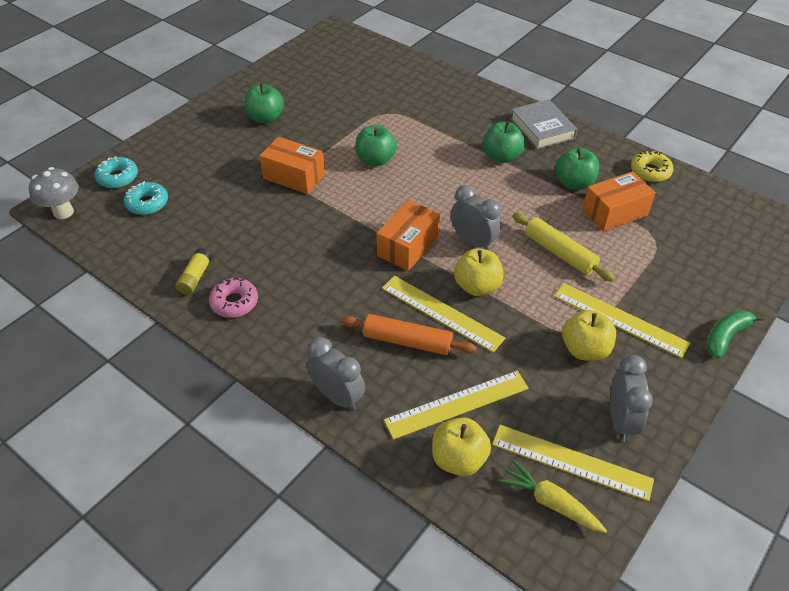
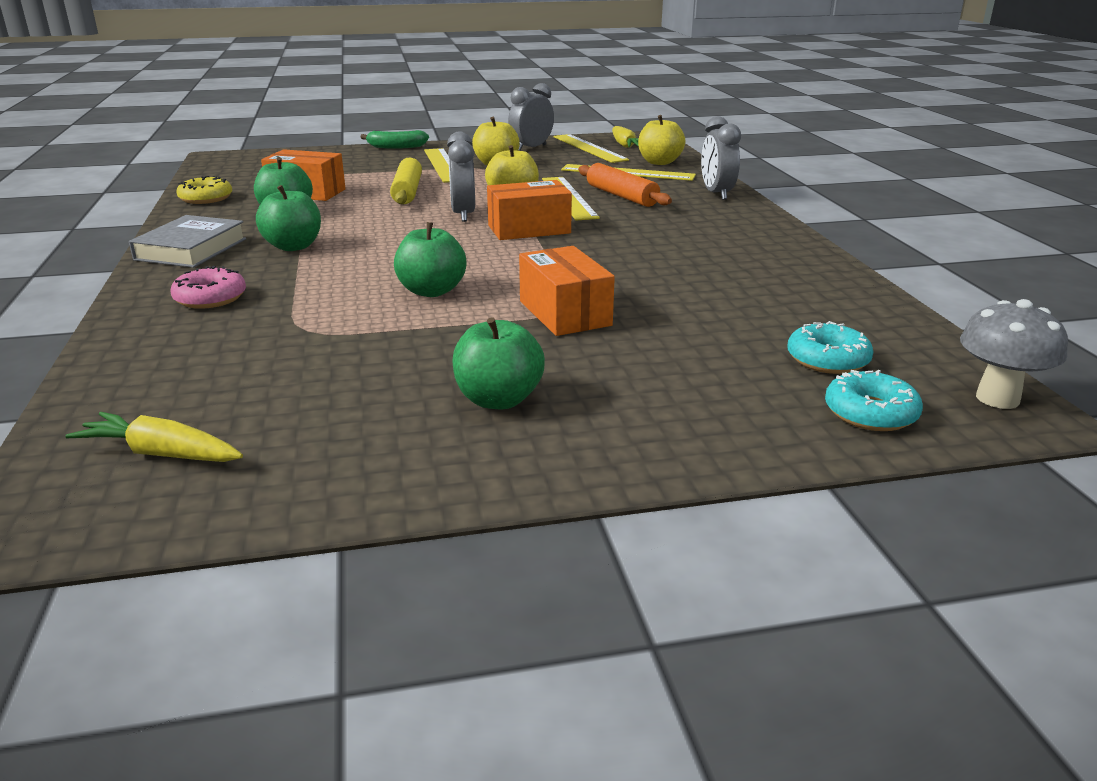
camera: 140 degrees left, 20 degrees down
(195, 277) = (798, 276): yellow glue stick -> none
(234, 302) = (764, 250): pink donut -> pink donut (210, 298)
(341, 56) = (161, 454): none -> yellow carrot

